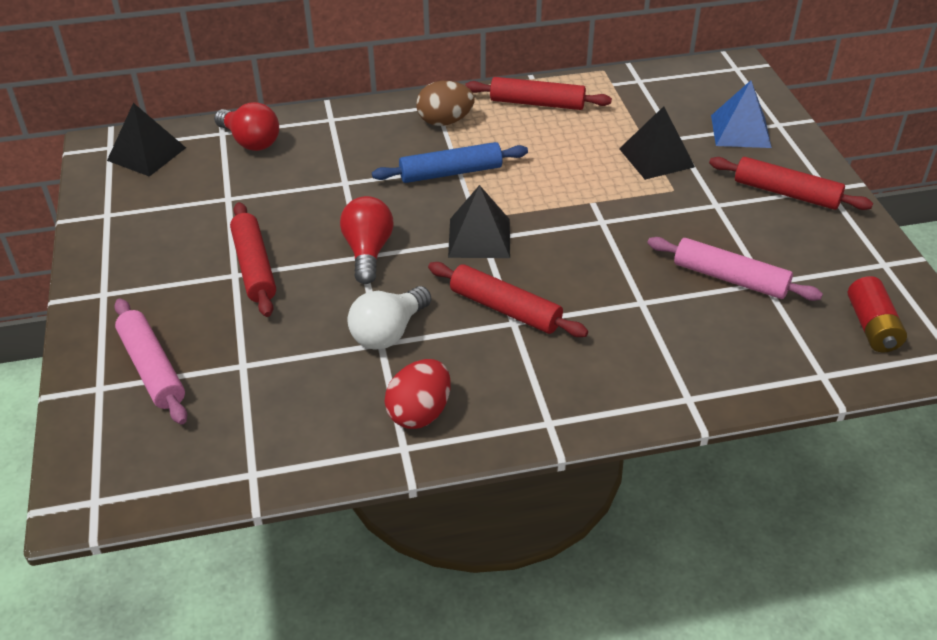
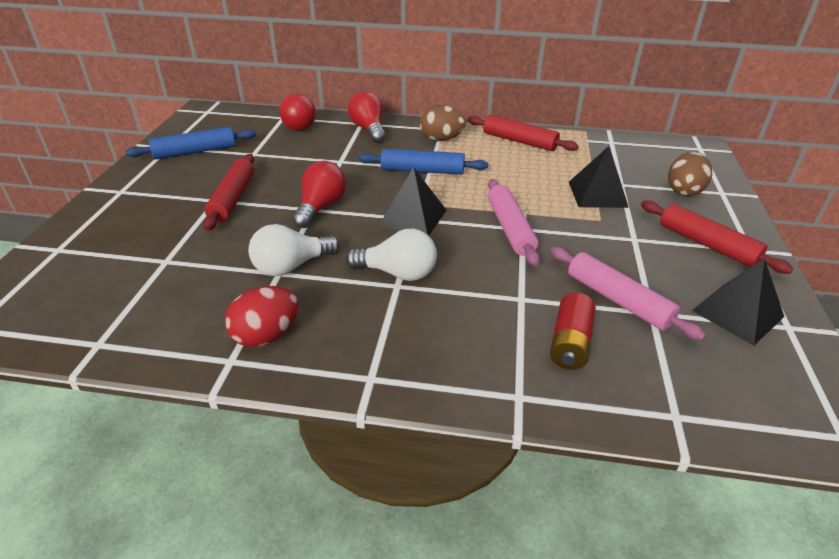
camera: 20 degrees right, 5 degrees down
(146, 154) = (225, 119): black pyramid -> black pyramid (737, 313)
(149, 213) = (195, 151): none -> blue rolling pin
(152, 368) = (104, 246): pink rolling pin -> pink rolling pin (510, 228)
(347, 127) = (368, 129): none -> red light bulb
(505, 309) = (397, 273): red rolling pin -> white light bulb
(740, 131) = (684, 191): blue pyramid -> brown egg
(872, 327) = (753, 383): red battery -> red battery (570, 343)

